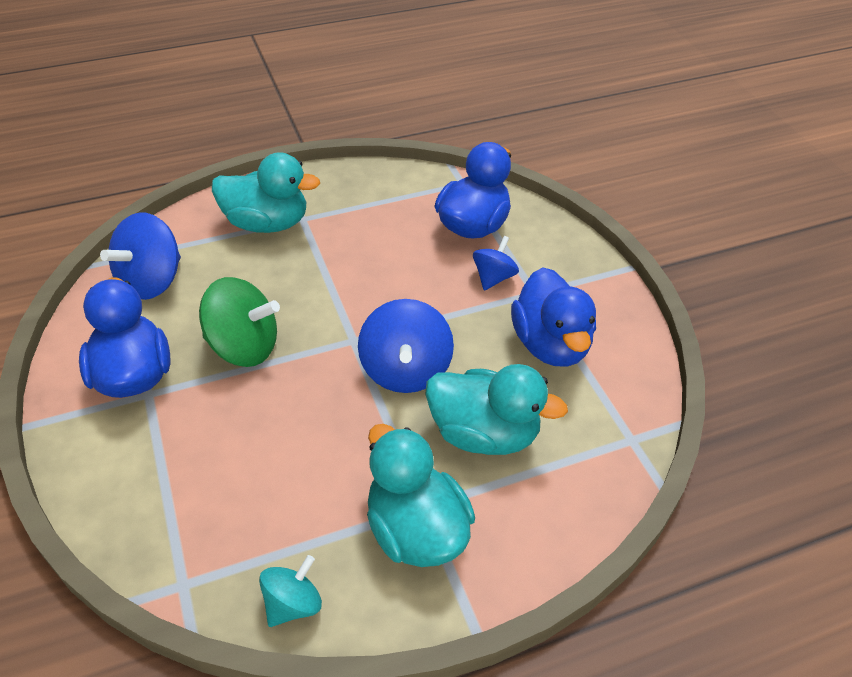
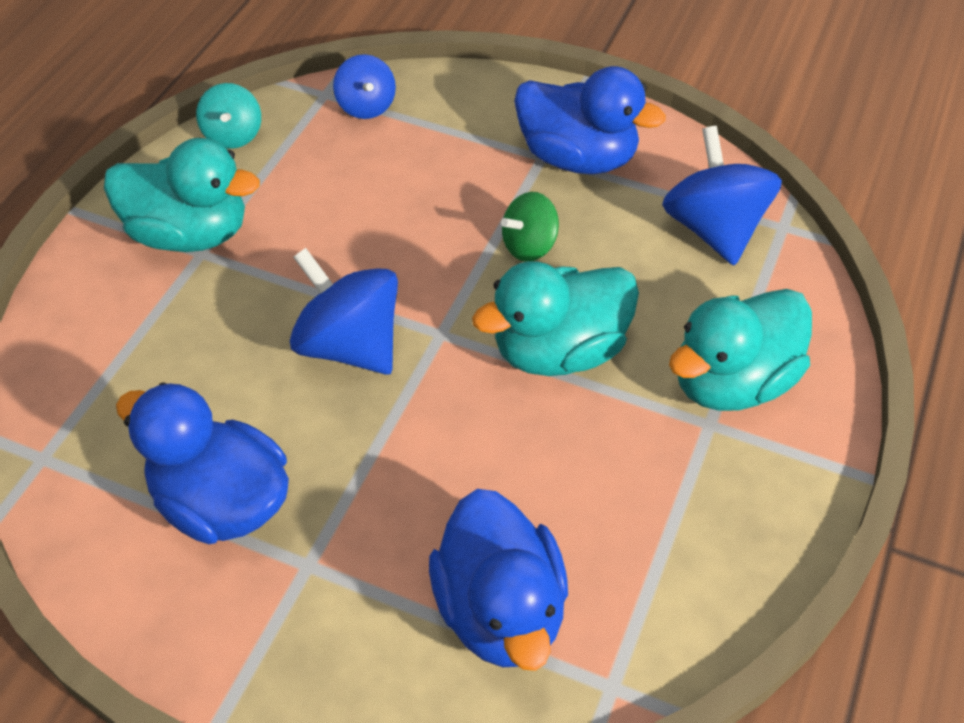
camera: 135 degrees right, 5 degrees up
(244, 347) = (529, 246): green spinning top -> green spinning top, size x0.59
(484, 434) = (205, 347): turquoise duck -> turquoise duck (559, 351)
(493, 278) = (381, 541): blue spinning top -> blue spinning top (366, 106)

